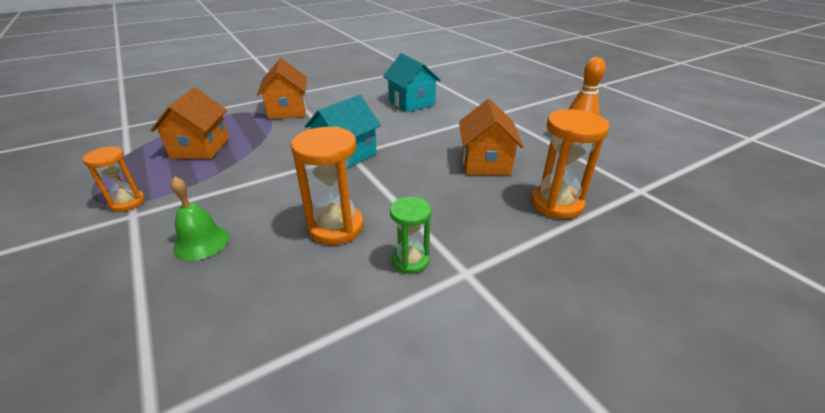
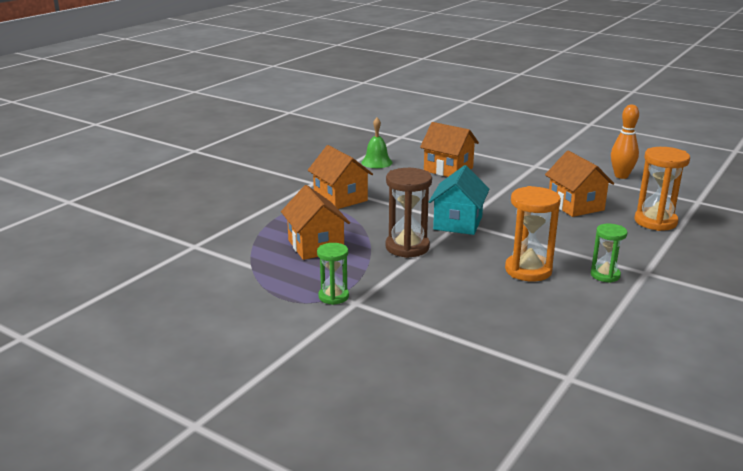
camera: 25 degrees left, 10 degrees down
(127, 202) = (333, 296): orange hourglass -> green hourglass
(201, 242) = (446, 303): green bell -> green bell (376, 162)
(266, 168) = (407, 247): none -> brown hourglass
(411, 102) = (448, 169): turquoise house -> orange house

